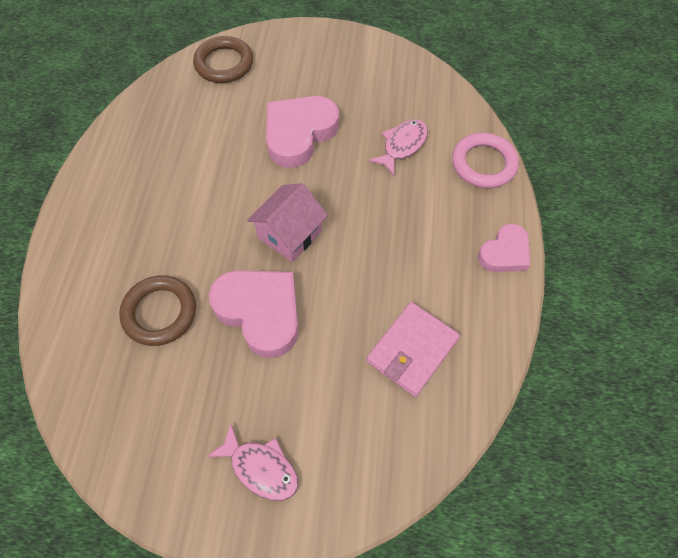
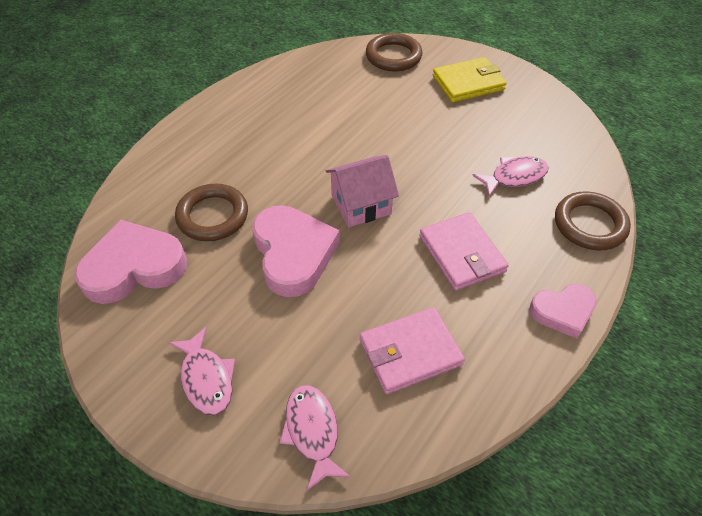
camera: 30 degrees right, 10 degrees down
(299, 134) = (423, 131): pink heart -> pink heart (134, 267)
(310, 65) = (468, 83): none -> yellow wallet
(378, 461) = (312, 432): none -> pink fish
(401, 240) = (461, 254): none -> pink wallet
(483, 164) = (589, 224): pink ring -> brown ring

